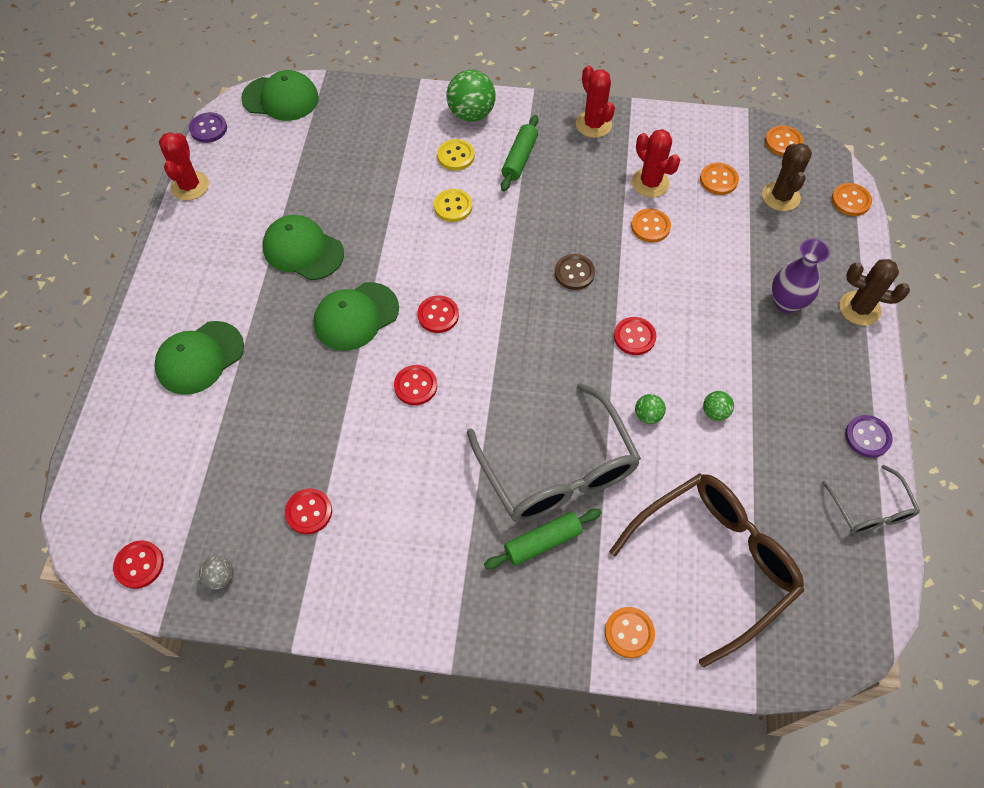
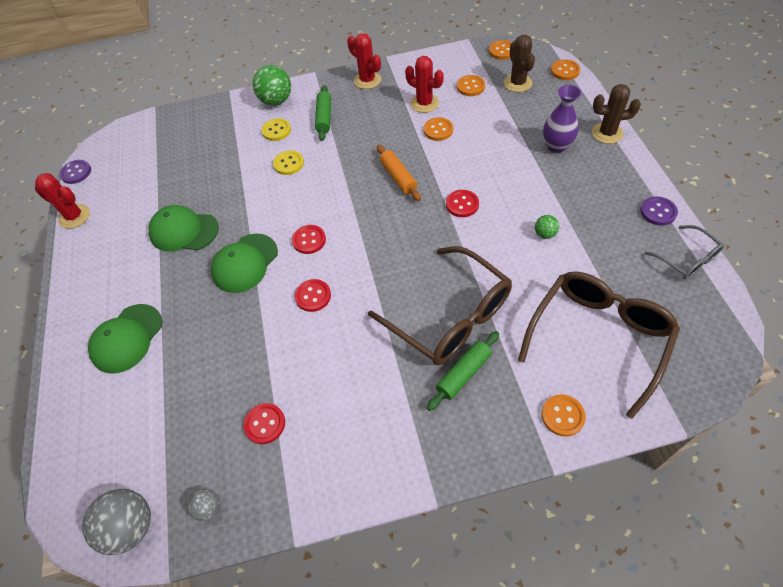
camera: 15 degrees left, 5 degrees down
(139, 565) = (131, 527): red button -> grey ball
(190, 186) = (74, 216): red cactus -> red cactus turned 45 degrees counterclockwise
(281, 98) = (127, 135): green cap -> none
(557, 470) = (450, 316): grey glasses -> brown glasses
(574, 273) = (398, 177): brown button -> orange rolling pin
(647, 415) = (498, 253): green ball -> none

